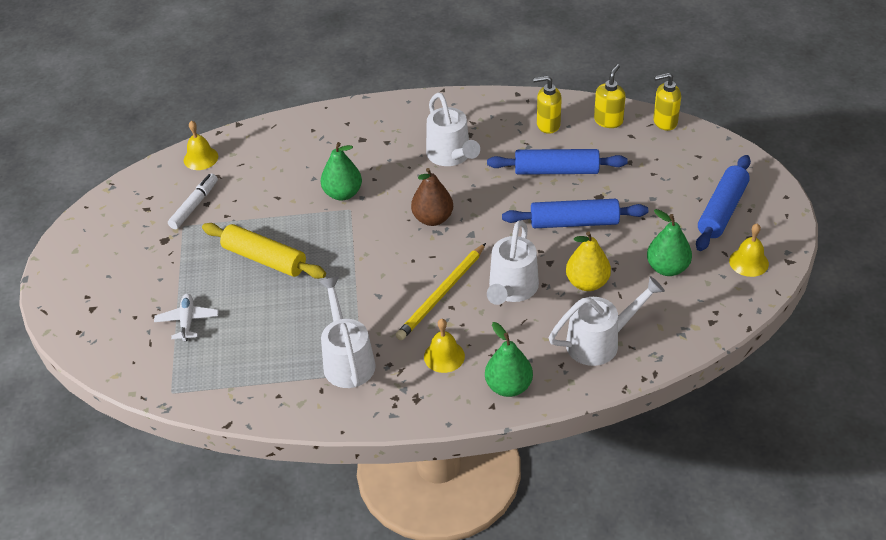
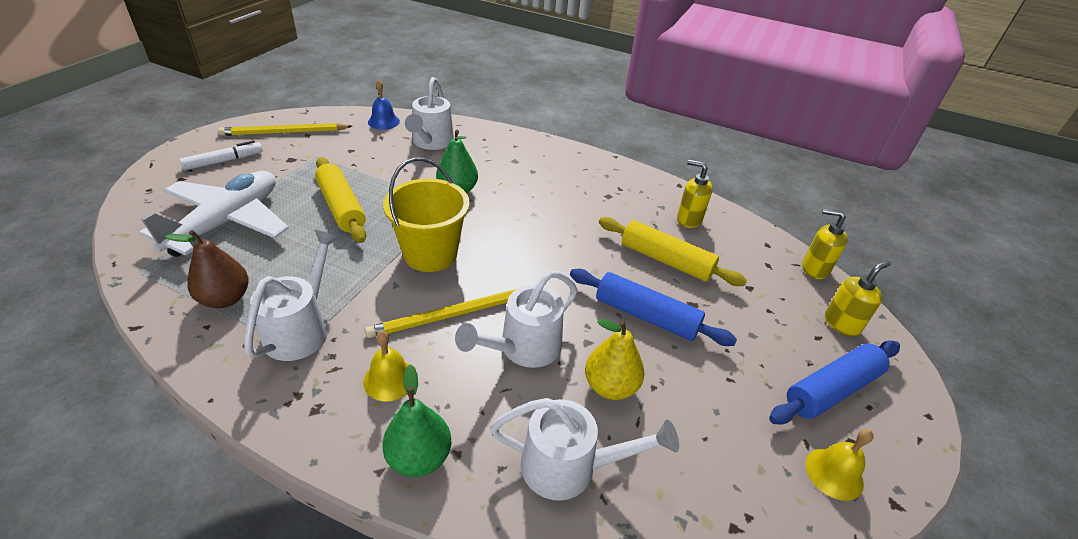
camera: 25 degrees right, 5 degrees down
(122, 217) = (284, 132): none -> yellow pencil
(187, 321) = (227, 222): white plane -> white plane, size x2.25
(194, 205) = (340, 147): white marker -> white marker (224, 161)
(201, 158) = (383, 121): yellow bell -> blue bell
(379, 259) = (430, 254): none -> yellow bucket
(433, 218) = (511, 245): brown pear -> brown pear (225, 299)
(451, 156) = (576, 204): white watering can -> white watering can (431, 142)
(556, 170) = (666, 260): blue rolling pin -> yellow rolling pin
(608, 121) = (753, 242): yellow soap dispenser -> yellow soap dispenser (841, 324)
(667, 268) = (719, 421): green pear -> none

